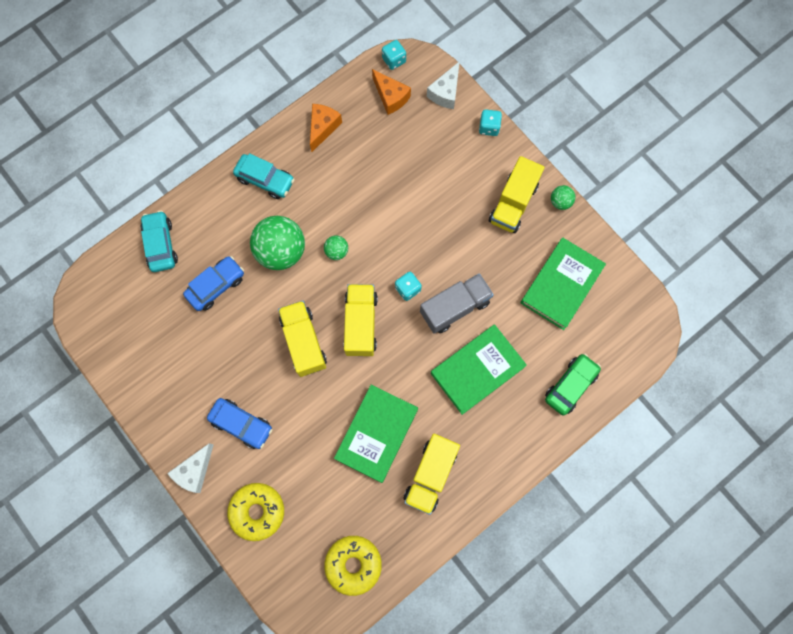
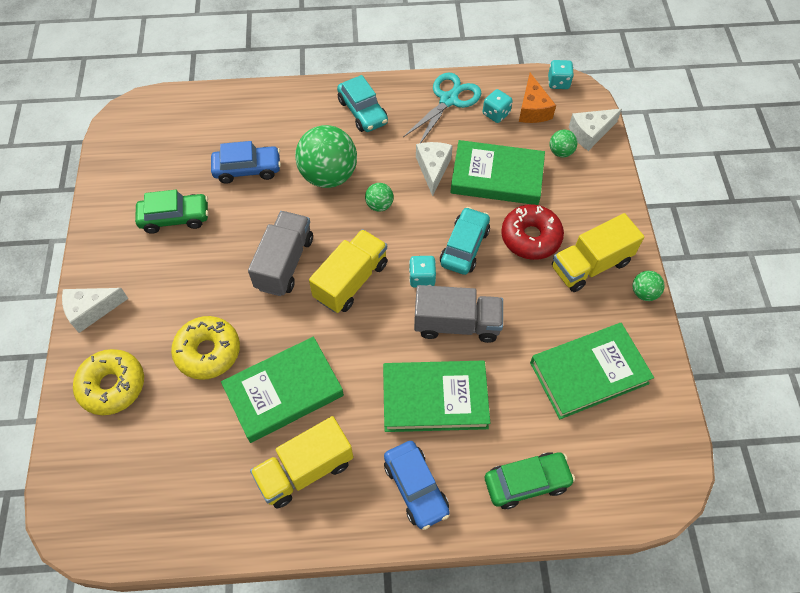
camera: 35 degrees right, 15 degrees down
(161, 245) = (230, 111): turquoise car -> turquoise car (464, 247)
(194, 361) = (175, 218): none -> green car
(241, 424) = (167, 298): blue car -> blue car (415, 488)
(304, 342) = (284, 263): yellow truck -> grey truck
(323, 128) = (448, 100): orange cheese -> turquoise scissors
(353, 564) = (155, 505): yellow donut -> yellow donut (208, 352)
(354, 196) = (433, 169): none -> white cheese
(404, 173) = (497, 177): none -> green book
(435, 122) = (560, 152): none -> green ball
(460, 208) = (530, 237): none -> red donut
(489, 127) = (613, 185): turquoise dice -> turquoise dice (496, 114)

